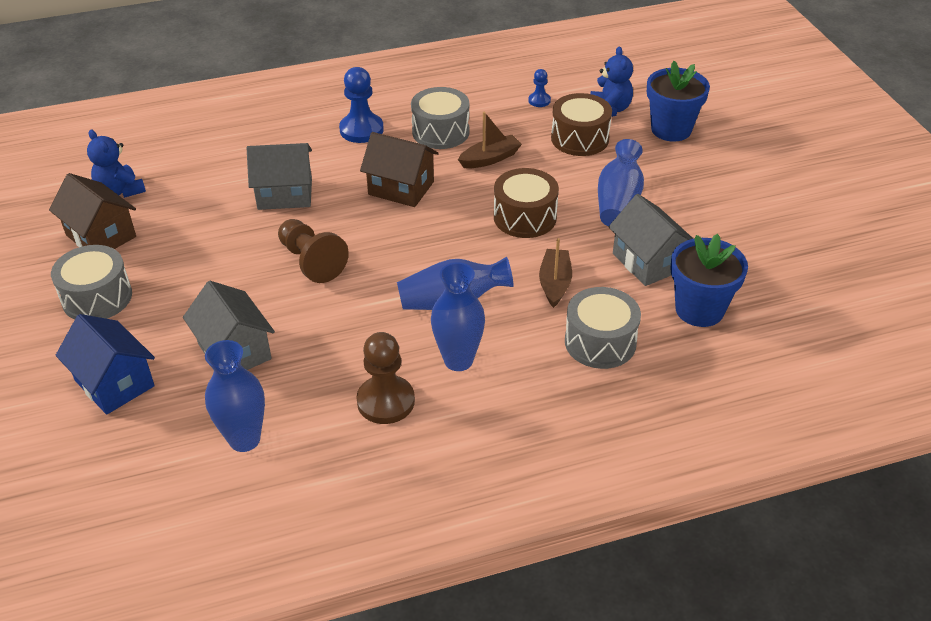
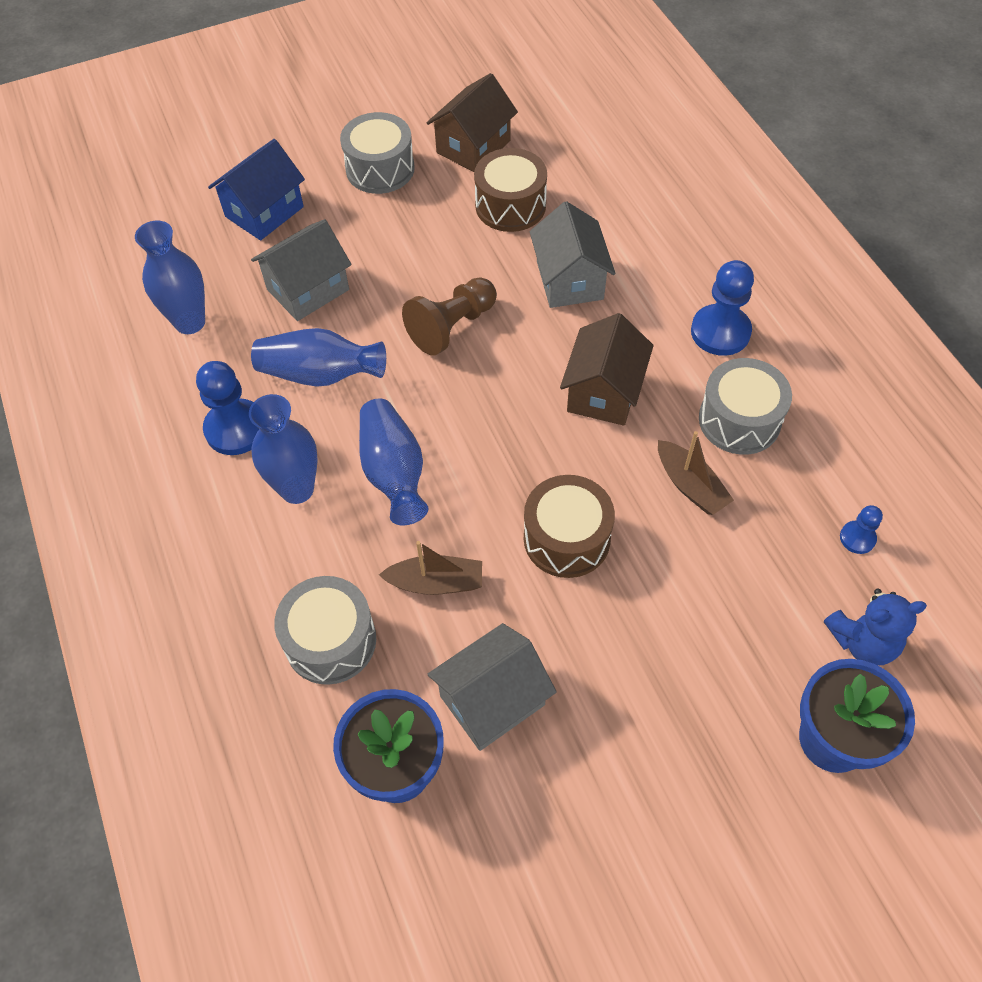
camera: 85 degrees right, 15 degrees up
(120, 191) = (549, 142): blue teddy bear -> none
(386, 401) = (236, 429): brown pawn -> blue pawn
(580, 138) = (770, 600): brown drum -> brown drum (510, 205)
(618, 201) = (622, 658): blue vase -> blue vase (320, 374)

